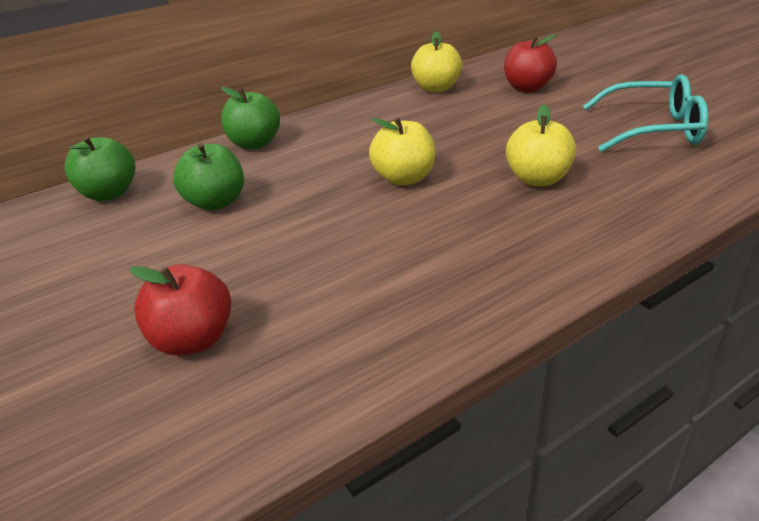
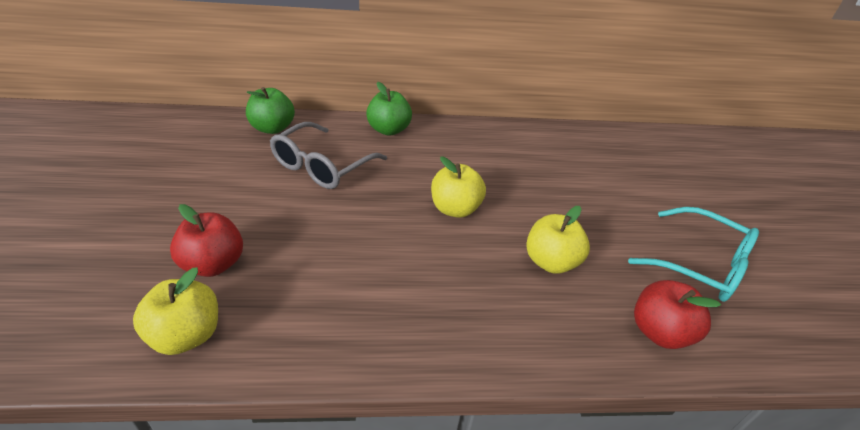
camera: 25 degrees right, 5 degrees up
(216, 202) = (322, 166): green apple -> grey glasses
(436, 89) = (559, 139): yellow apple -> yellow apple (187, 335)
(527, 88) = (632, 171): red apple -> red apple (659, 332)

